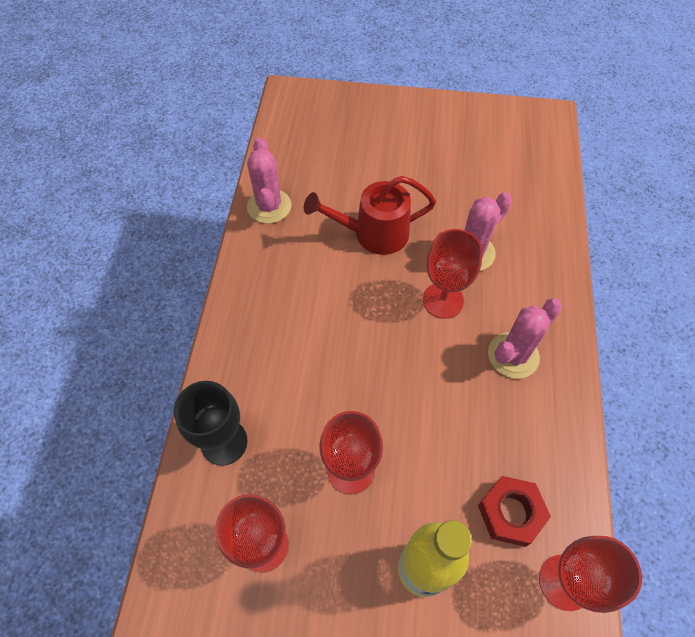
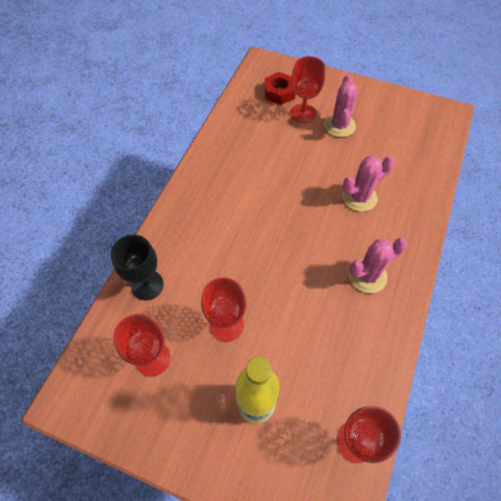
camera: 15 degrees right, 0 degrees up
(269, 206) = (224, 135): pink cactus -> pink cactus (339, 125)
(373, 234) = (291, 169): red watering can -> none
(443, 300) = (328, 226): red goblet -> red goblet (303, 113)
(510, 513) = (331, 383): red nut -> red nut (279, 92)

